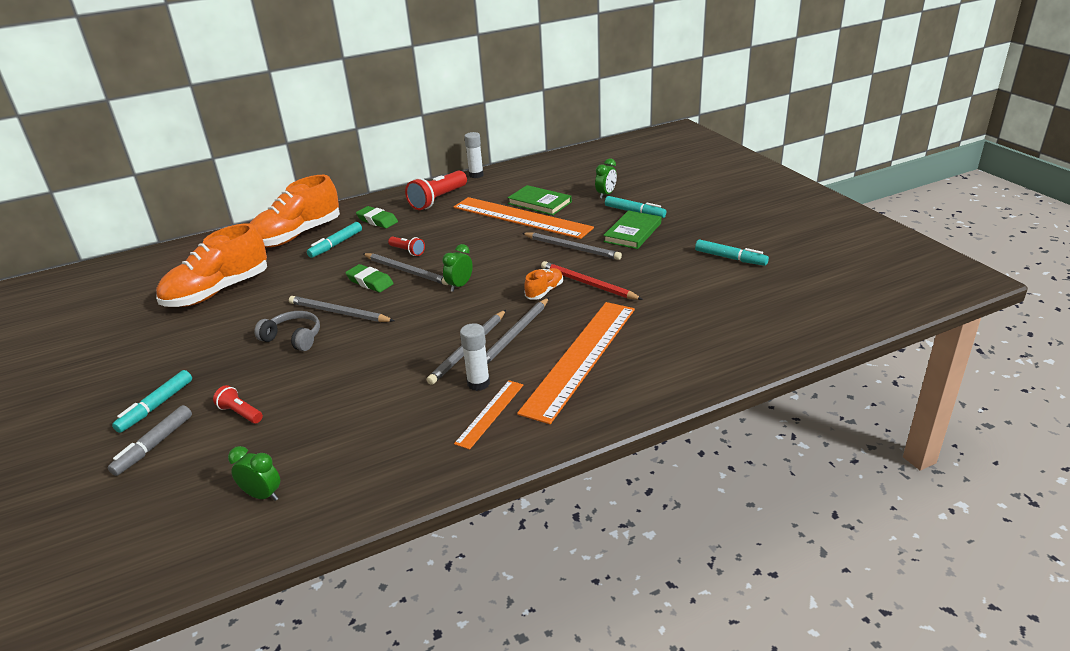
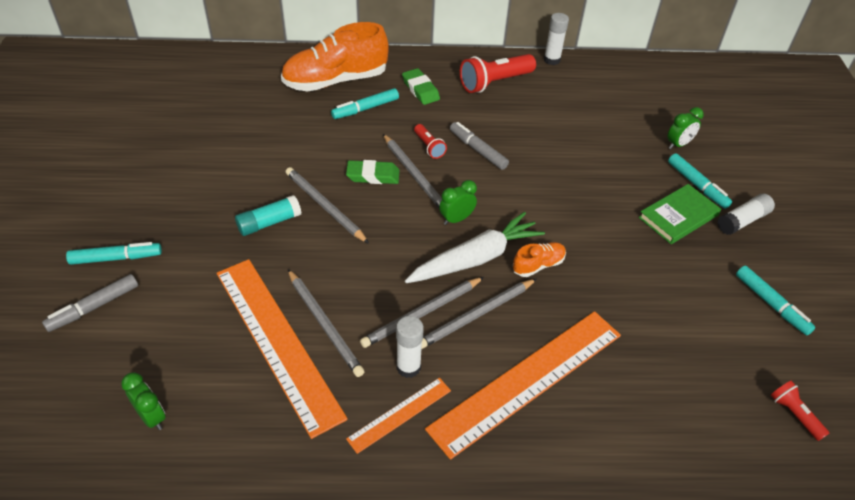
camera: 20 degrees right, 15 degrees up
(156, 406) = (116, 258): turquoise marker -> turquoise marker turned 150 degrees counterclockwise
(218, 291) = (232, 129): orange shoe -> none
(240, 413) = (180, 301): red flashlight -> red flashlight (794, 414)
(293, 338) = (269, 223): grey headphones -> turquoise glue stick
(370, 282) = (373, 175): green eraser -> green eraser turned 60 degrees counterclockwise
(450, 241) = (478, 150): none -> grey marker
(491, 303) = (475, 258): none -> white carrot
(521, 217) = (567, 144): orange ruler -> orange ruler (277, 341)
(539, 203) = (598, 129): green book -> none
(572, 248) = (599, 213): grey pencil -> grey pencil (324, 324)
(588, 284) = (589, 274): red pencil -> none
(680, 221) = (742, 221): none -> white glue stick

